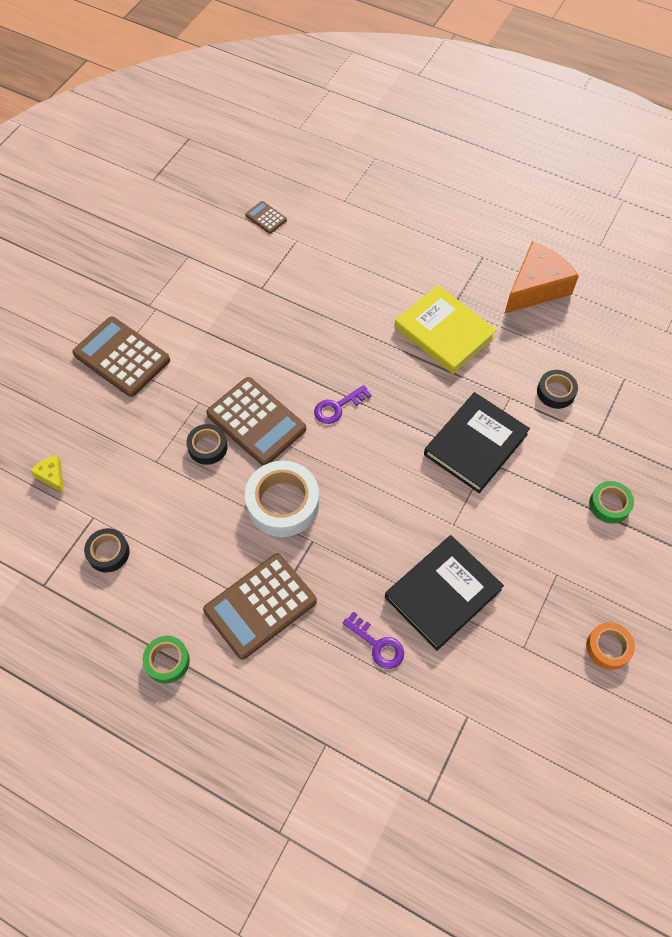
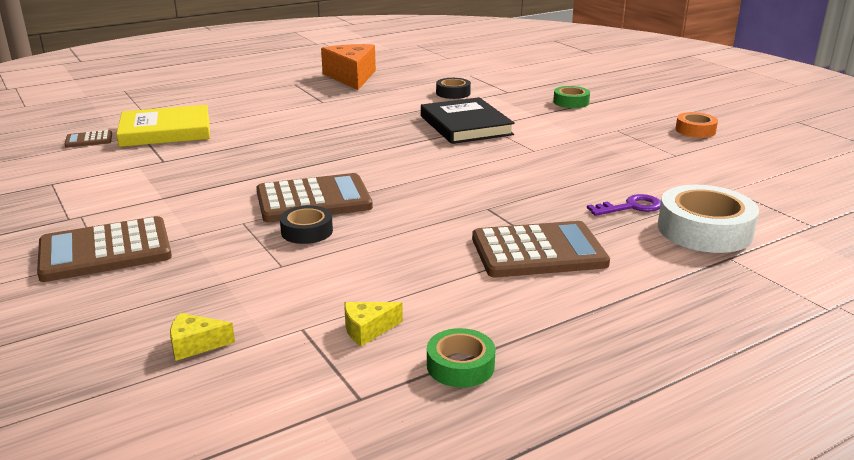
camera: 60 degrees left, 35 degrees down
(108, 552) = (368, 329): black tape -> yellow cheese
(167, 661) = (563, 326): green tape -> green tape (460, 365)
(260, 606) = (538, 251): brown calculator -> brown calculator turned 90 degrees counterclockwise
(283, 503) = (427, 211): white tape -> white tape (704, 230)
(337, 407) = (353, 162): purple key -> none
(443, 593) = (599, 169): black book -> none
(444, 332) = (342, 110): yellow book -> yellow book (166, 131)

